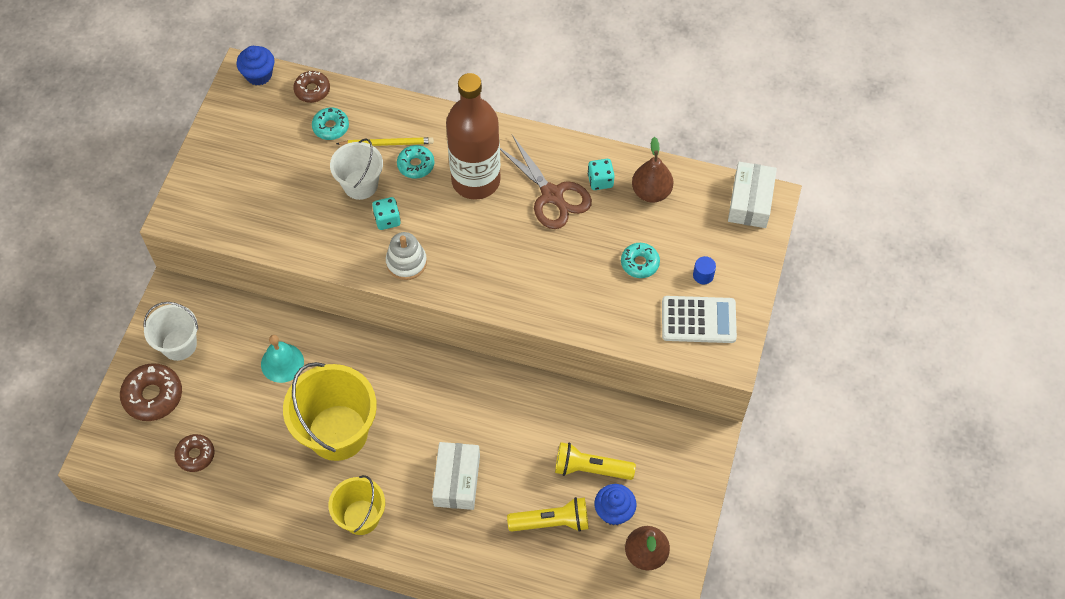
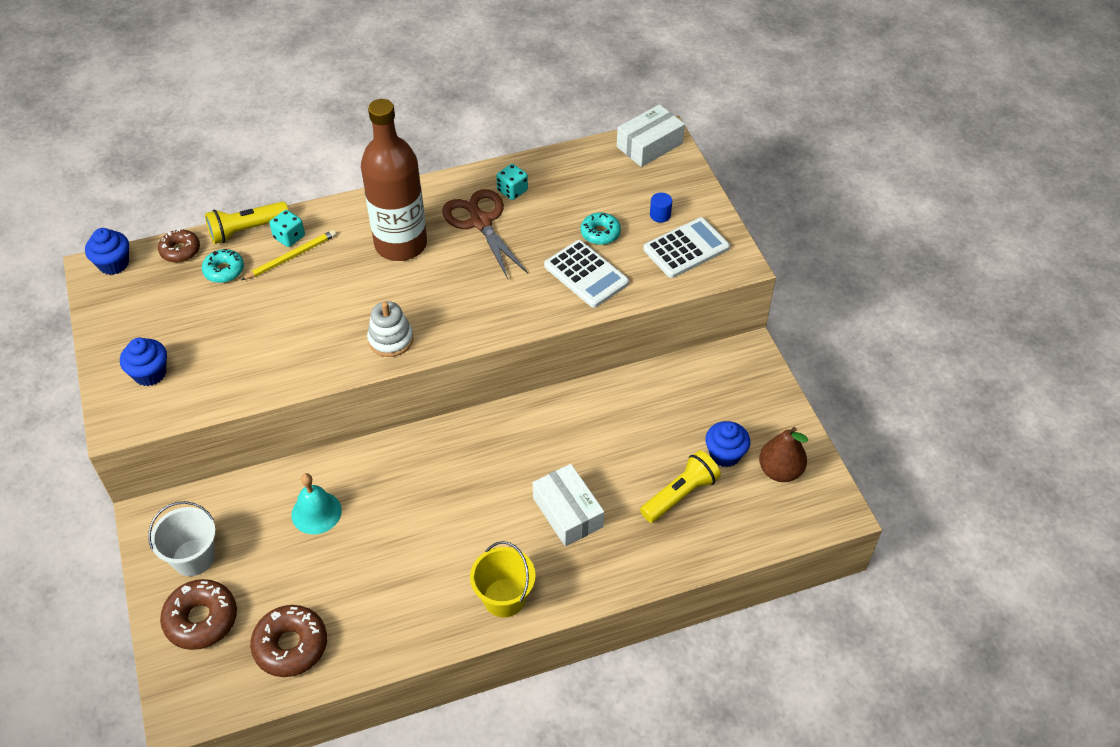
camera: 35 degrees left, 10 degrees down
(195, 455) = (291, 645): brown donut -> brown donut, size x1.58
(222, 187) = (150, 373): none -> blue cupcake
(338, 432) = (421, 539): yellow bucket -> none
(360, 184) = (292, 301): white bucket -> none
(387, 219) = (343, 315): turquoise dice -> turquoise dice (289, 237)
(416, 165) = (334, 260): turquoise donut -> none
(552, 195) = (480, 222): brown scissors -> brown scissors turned 135 degrees counterclockwise
(590, 469) = (676, 433): yellow flashlight -> yellow flashlight (246, 230)
(598, 295) = (586, 274): none -> white calculator
(651, 192) = (563, 178): brown pear -> none
(750, 201) = (649, 145): white box -> white box turned 75 degrees clockwise

